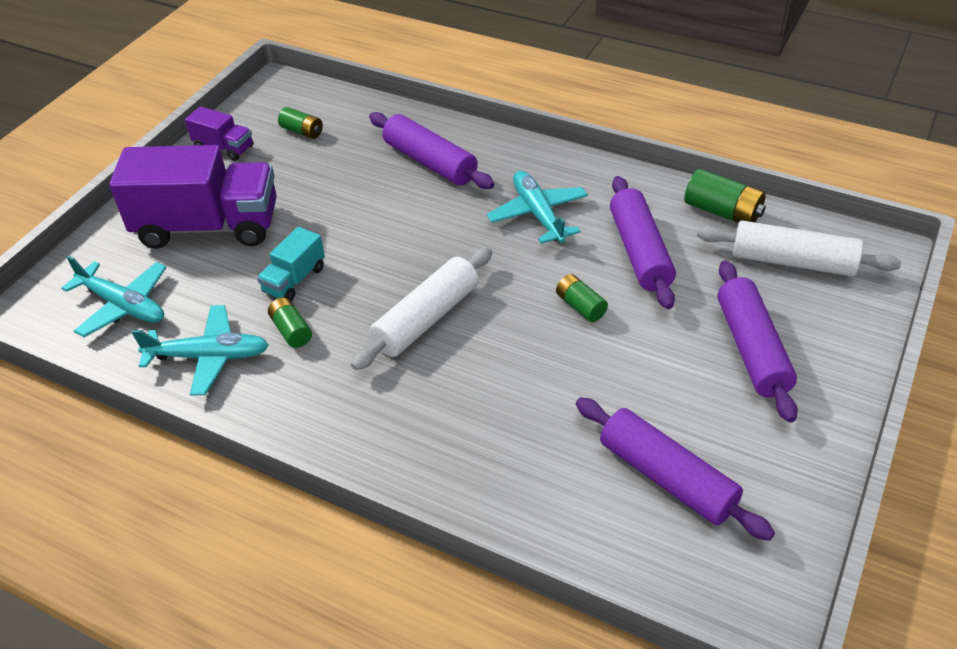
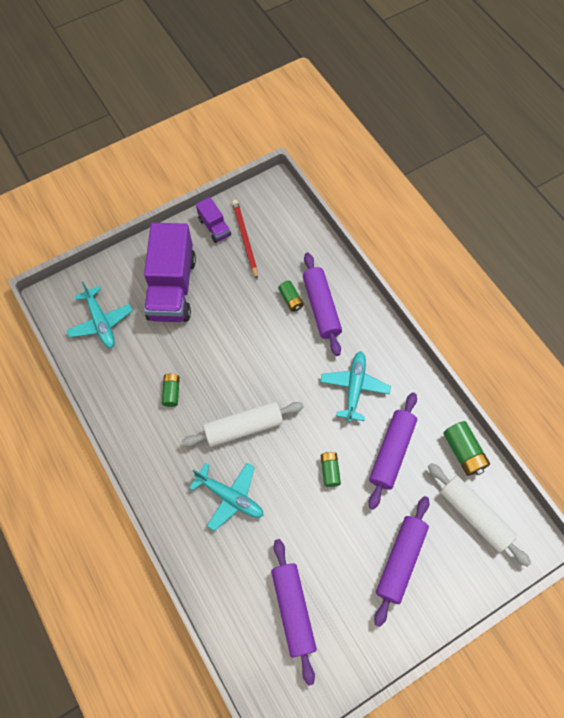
camera: 30 degrees right, 20 degrees up
(208, 226) = (172, 288): purple truck -> purple truck turned 60 degrees clockwise
(209, 357) = (123, 385): turquoise plane -> turquoise plane (230, 497)
(275, 142) = (245, 239): none -> red pencil
(294, 280) = (193, 356): turquoise truck -> none
(302, 131) = (265, 238): green battery -> green battery (291, 299)

